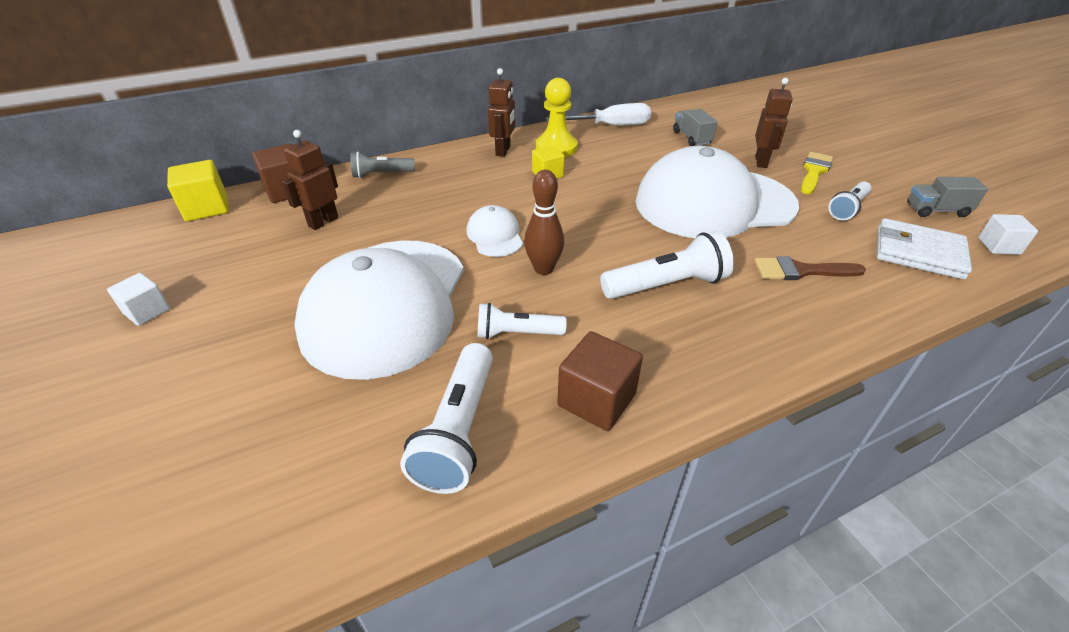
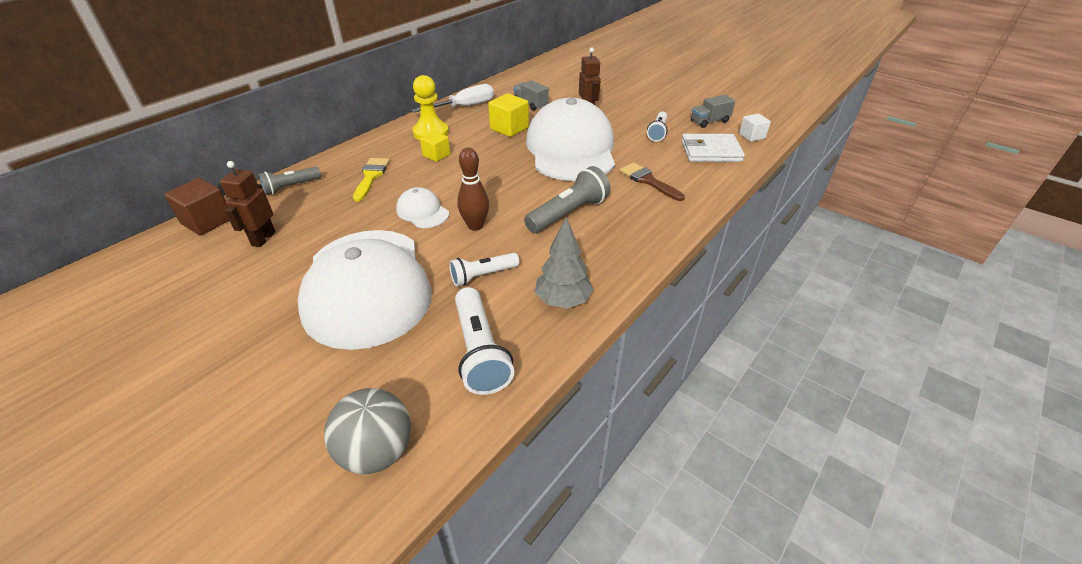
camera: 25 degrees left, 0 degrees up
(147, 311) = (141, 357): white cube -> none
(206, 208) = (132, 256): yellow cube -> yellow cube (509, 128)
(275, 511) = (377, 451): none -> grey ball
(503, 151) = (388, 144): brown robot -> none
(596, 400) = (563, 301): brown cube -> grey tree
(666, 285) = (568, 213): white flashlight -> grey flashlight
(714, 203) = (571, 149): white cap -> white cap turned 120 degrees clockwise
(801, 271) = (648, 181): brown brush -> brown brush turned 75 degrees clockwise
(814, 171) = (625, 111): yellow brush -> yellow brush (371, 176)

